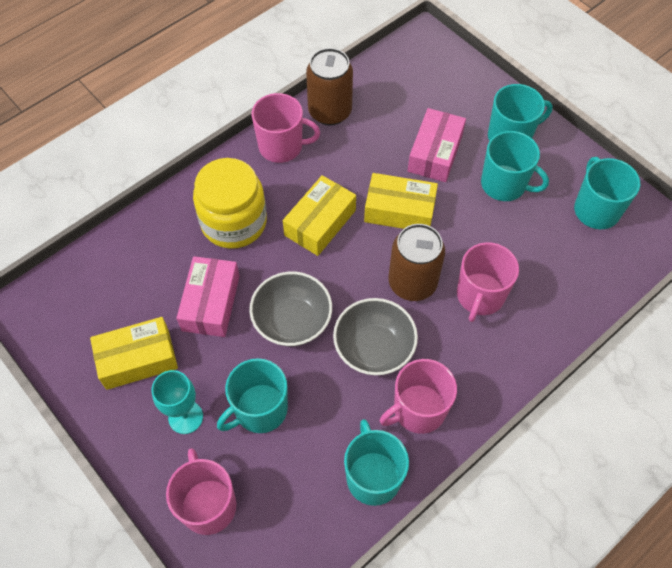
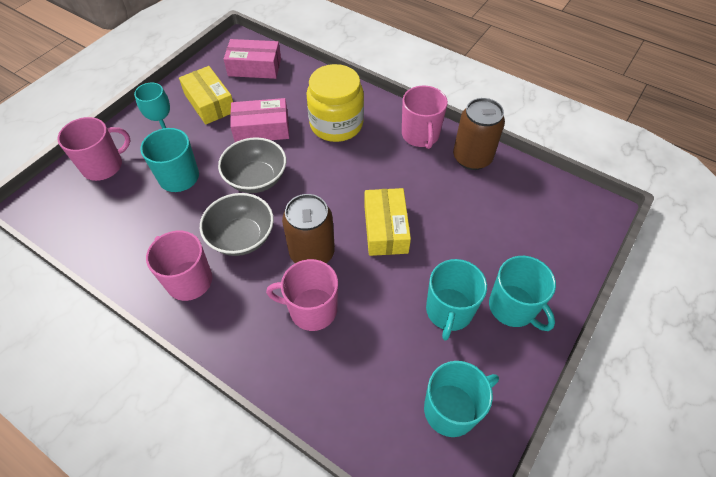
camera: 75 degrees right, 5 degrees down
(320, 223) = (353, 176): yellow box -> none
(373, 476) = (127, 259): turquoise mug -> none
(435, 153) = (462, 244): pink box -> pink box (254, 67)

